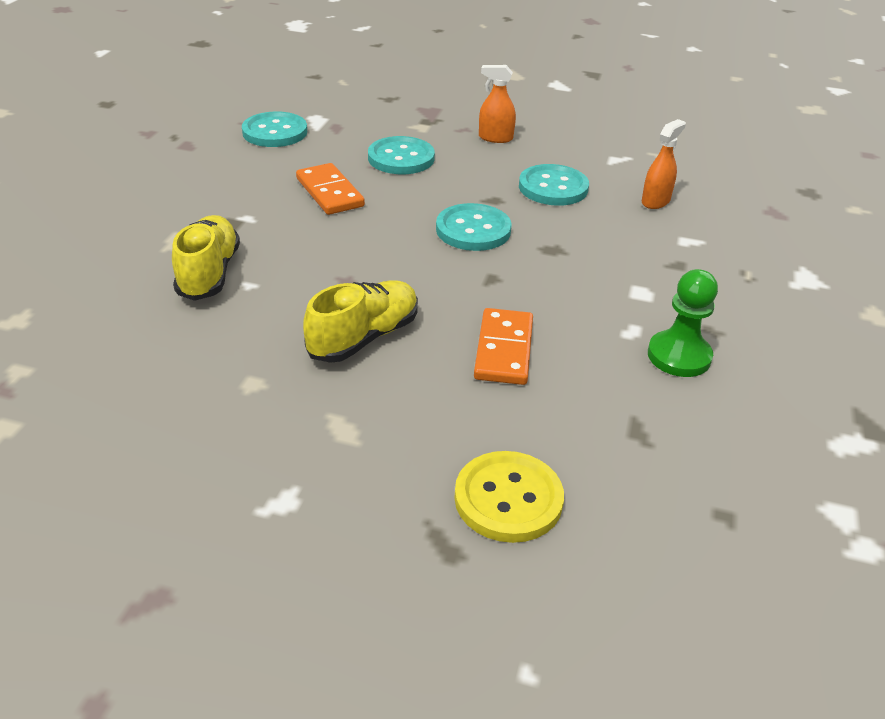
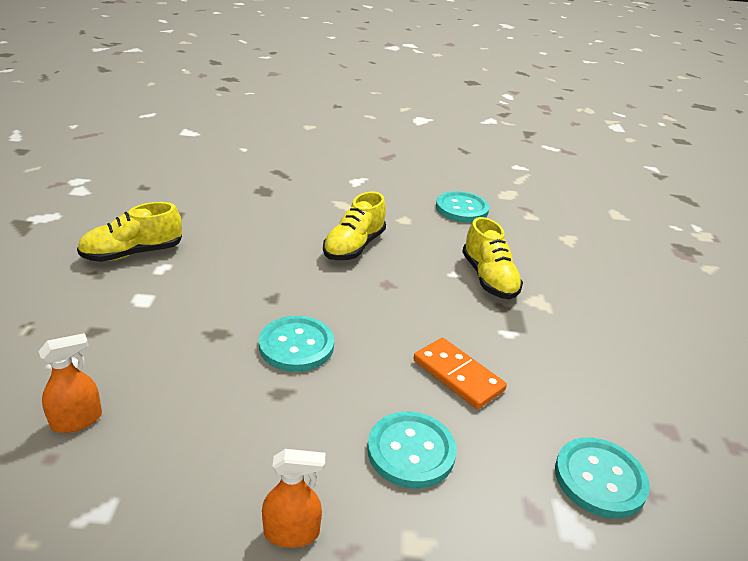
camera: 165 degrees right, 5 degrees down
(504, 350) = (258, 247): orange domino -> none
(508, 499) = (252, 186): yellow button -> none
(553, 187) = (208, 425): turquoise button -> turquoise button (461, 209)
(655, 201) = (77, 420): orange spray bottle -> orange spray bottle turned 150 degrees counterclockwise
(679, 356) = (132, 253): green pawn -> yellow shoe

